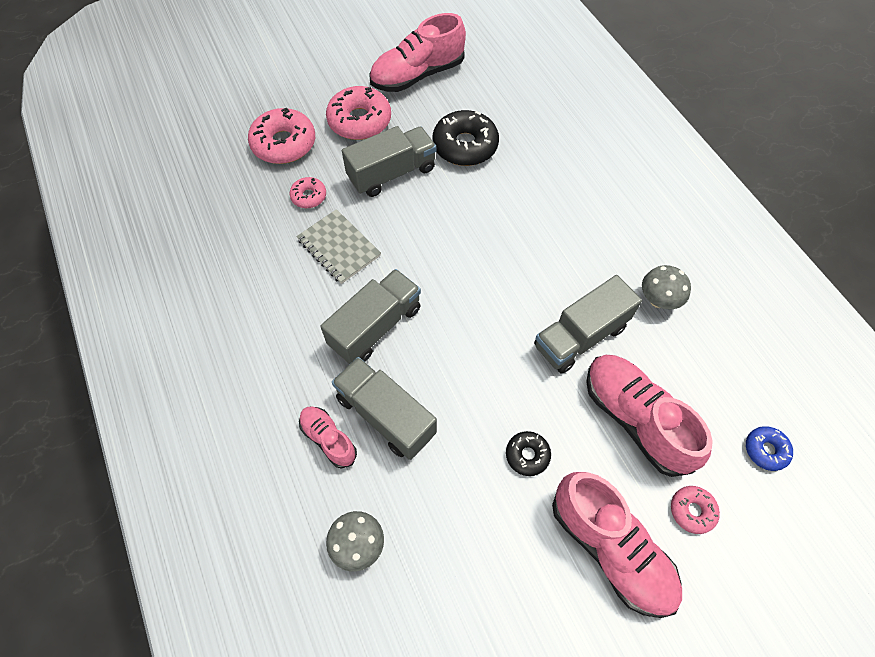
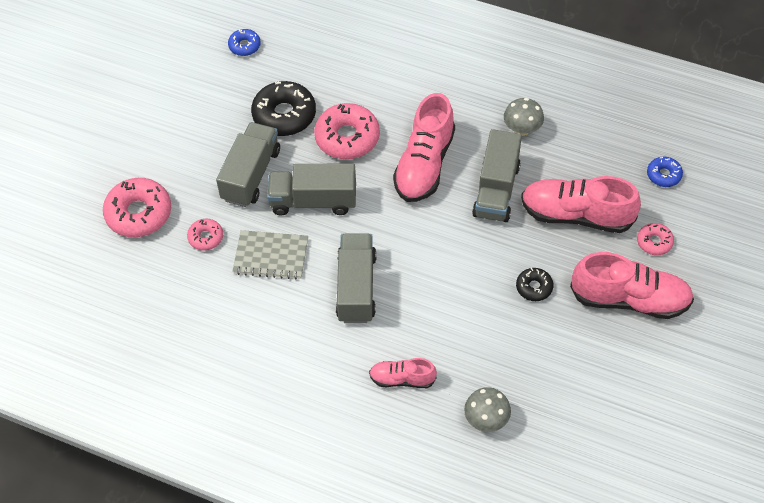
camera: 40 degrees left, 5 degrees down
(359, 121) = (180, 153): pink donut -> pink donut (347, 138)
(386, 415) = (423, 335): grey truck -> grey truck (313, 201)
(417, 75) = (187, 84): pink shoe -> pink shoe (424, 164)
(489, 75) = (244, 46): none -> blue donut

